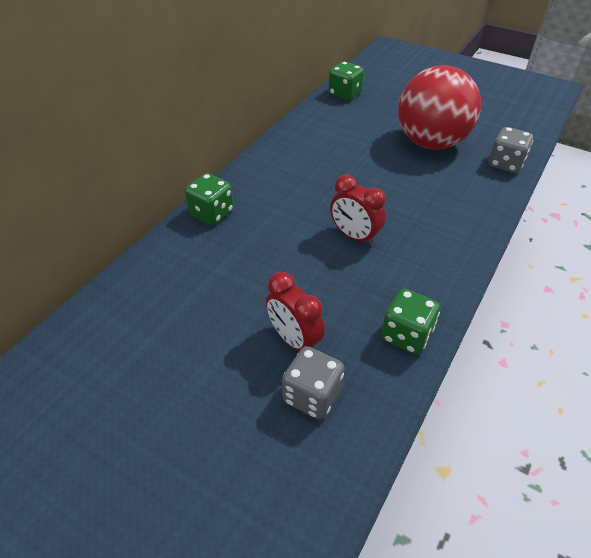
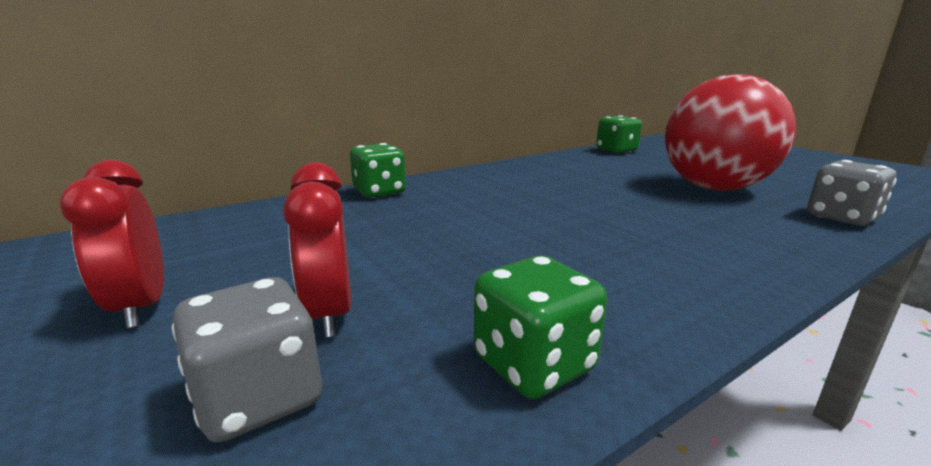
camera: 25 degrees right, 25 degrees down
(354, 236) = (538, 236): red clock -> red clock (141, 306)

